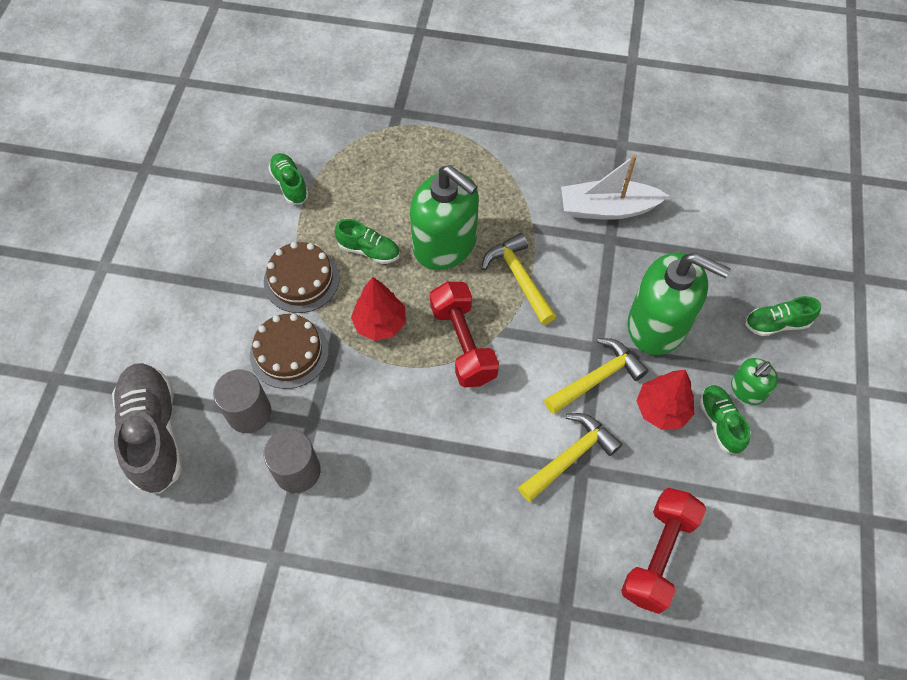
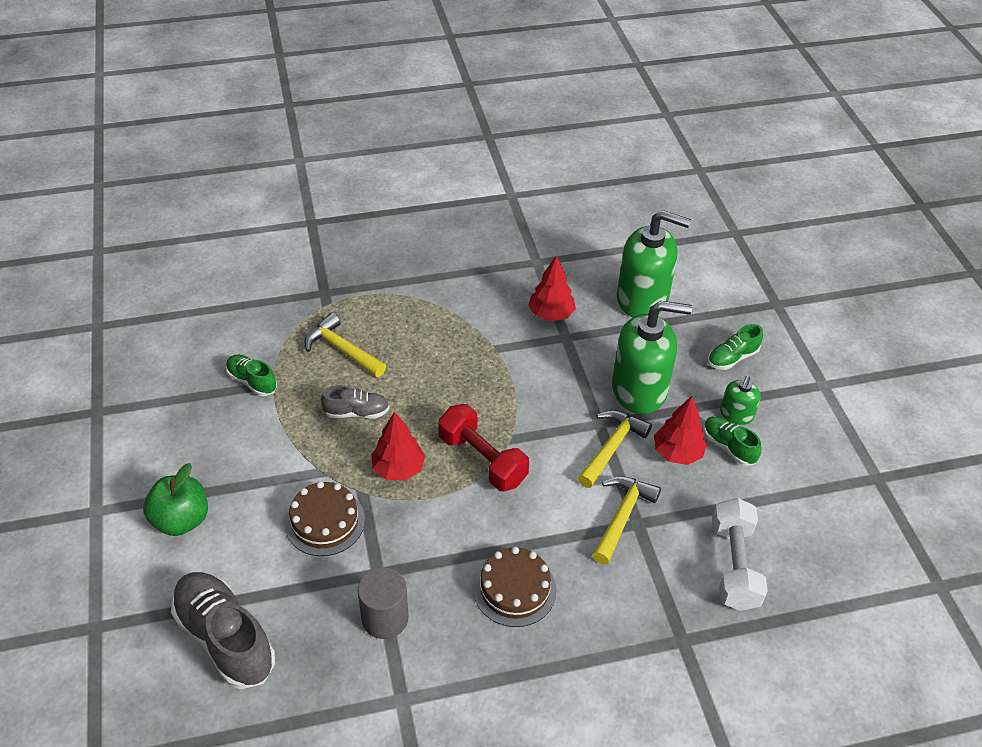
camera: 25 degrees left, 15 degrees down
(168, 303) = (181, 520): none -> green apple
(249, 412) = (312, 586): grey cylinder -> none
(301, 280) = (305, 457): brown cake -> brown cake (514, 589)
(369, 250) = (356, 412): green shoe -> grey shoe
(445, 244) = (424, 385): green soap dispenser -> green soap dispenser (642, 298)
(519, 278) = (504, 391): yellow hammer -> yellow hammer (342, 349)
(608, 209) = (551, 314): white boat -> red tree
(658, 555) = (734, 565): red dumbbell -> white dumbbell

